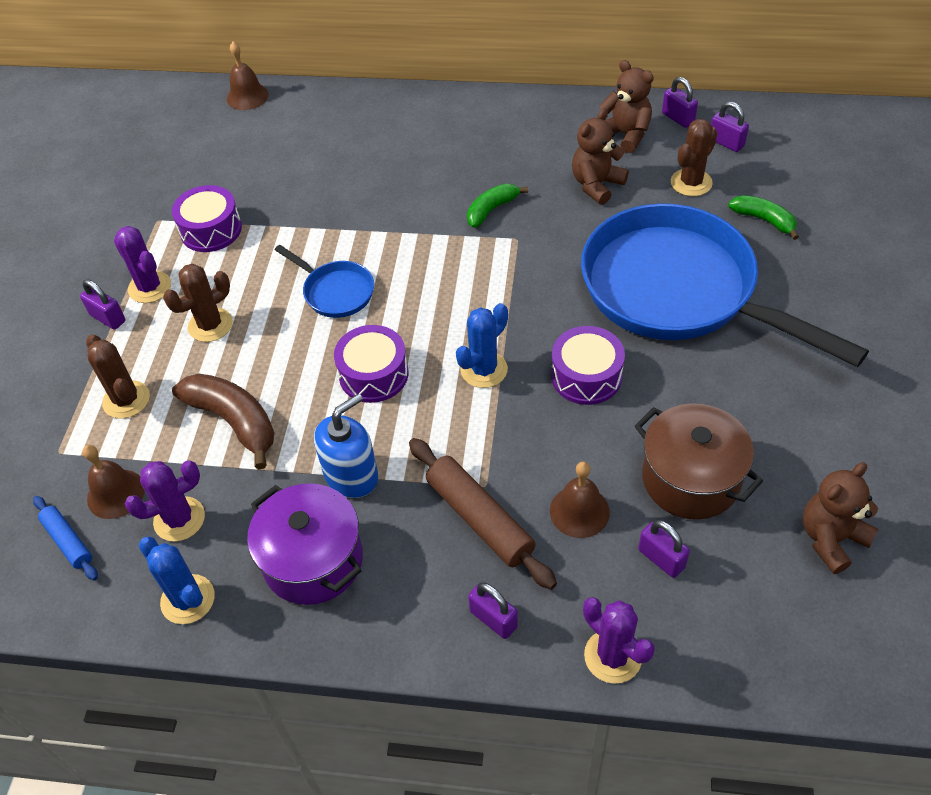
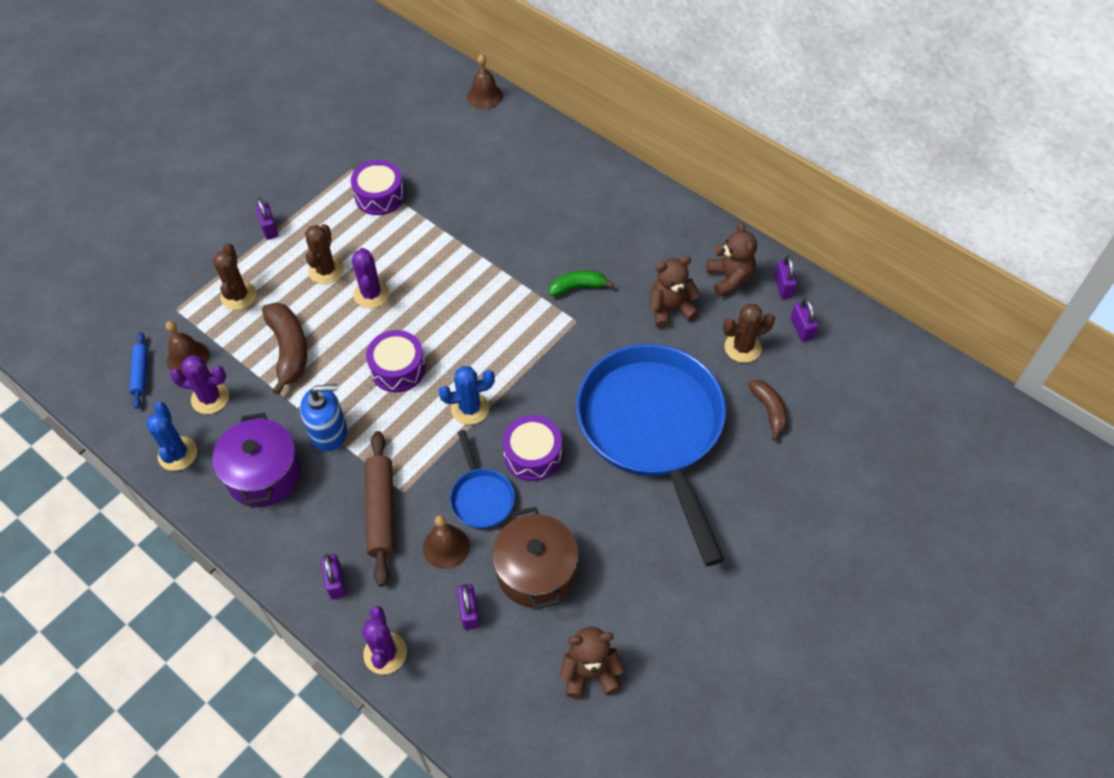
camera: 30 degrees right, 5 degrees up
(150, 287) = (310, 219): purple cactus -> purple cactus (371, 294)
(210, 325) = (326, 270): brown cactus -> brown cactus turned 75 degrees counterclockwise
(335, 292) = (422, 291): blue pan -> blue pan (481, 497)
(764, 220) = (769, 410): green banana -> brown banana

